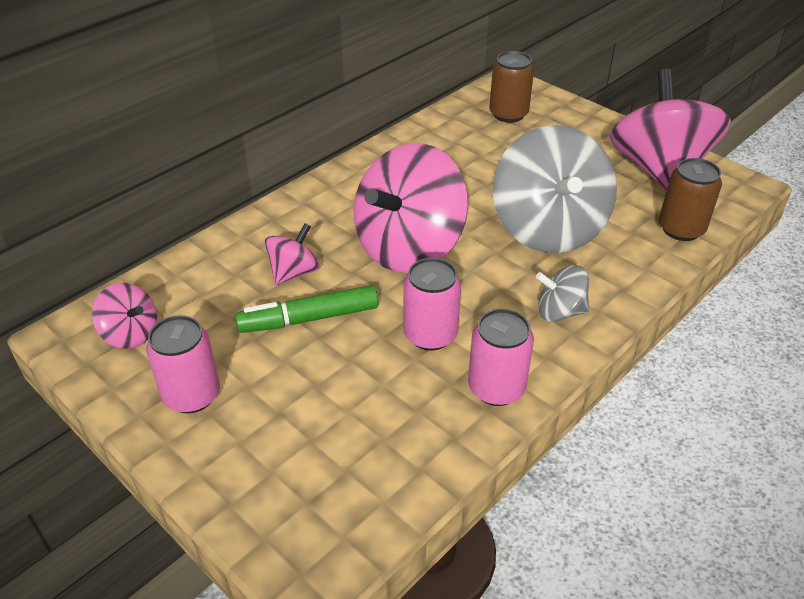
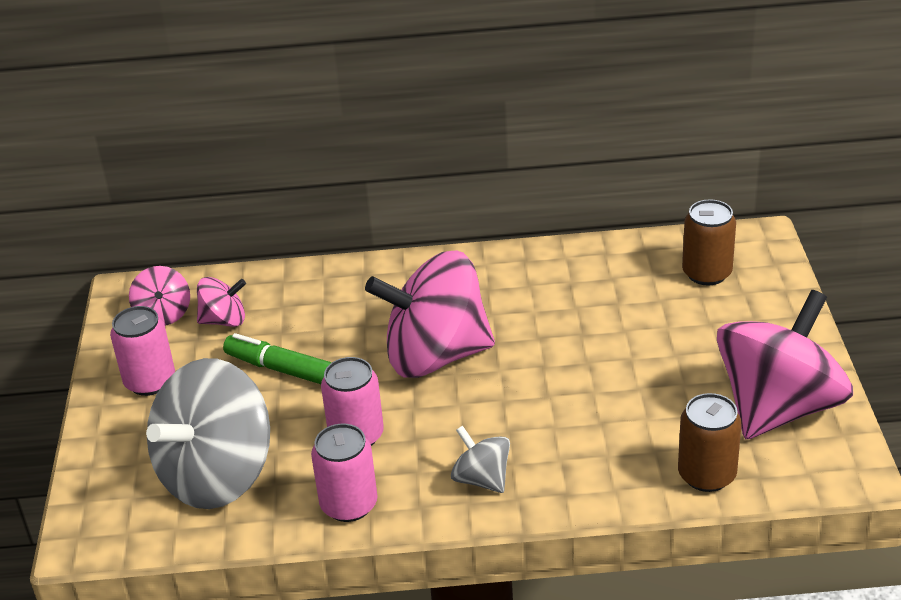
camera: 45 degrees right, 5 degrees down
(294, 272) = (323, 328): pink spinning top -> pink spinning top (224, 320)
(548, 229) = (577, 404): grey spinning top -> grey spinning top (217, 475)

